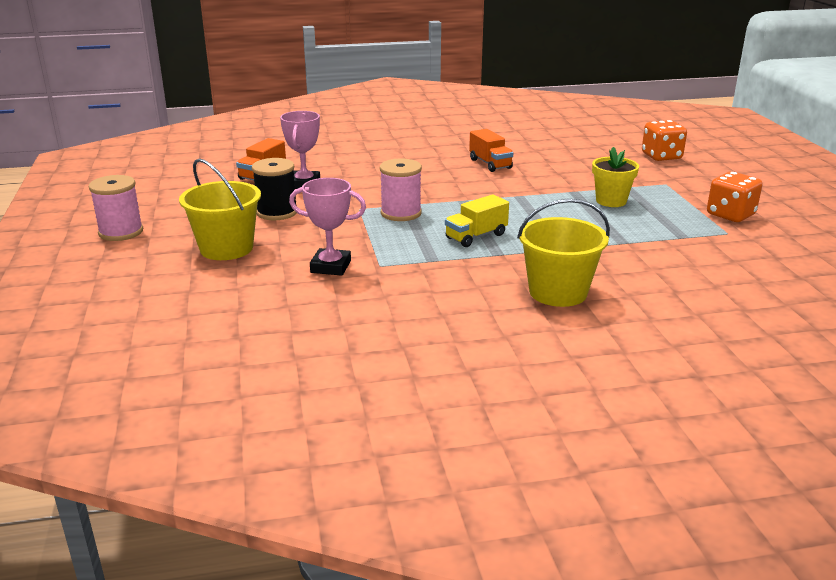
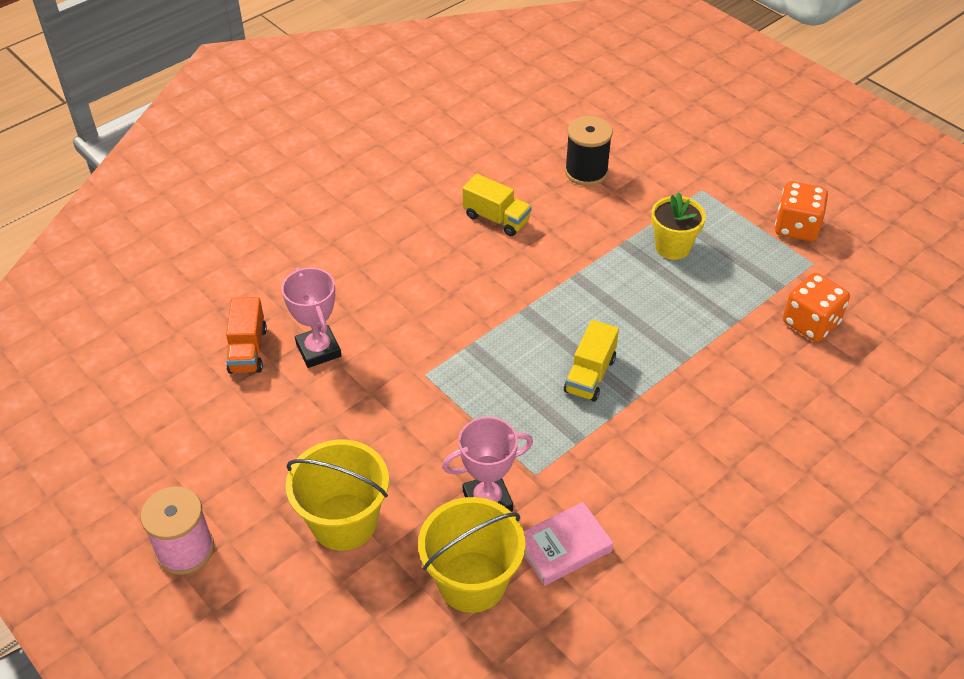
camera: 30 degrees left, 20 degrees up
(277, 212) = (338, 424): black spool -> black spool (586, 172)
(357, 300) = (563, 547): none -> pink book
(401, 213) = (478, 364): pink spool -> none
(490, 164) = (496, 219): orange truck -> yellow truck
(558, 292) = (735, 439): yellow bucket -> yellow bucket (472, 581)
(661, 156) = (662, 132): orange dice -> orange dice (810, 323)

